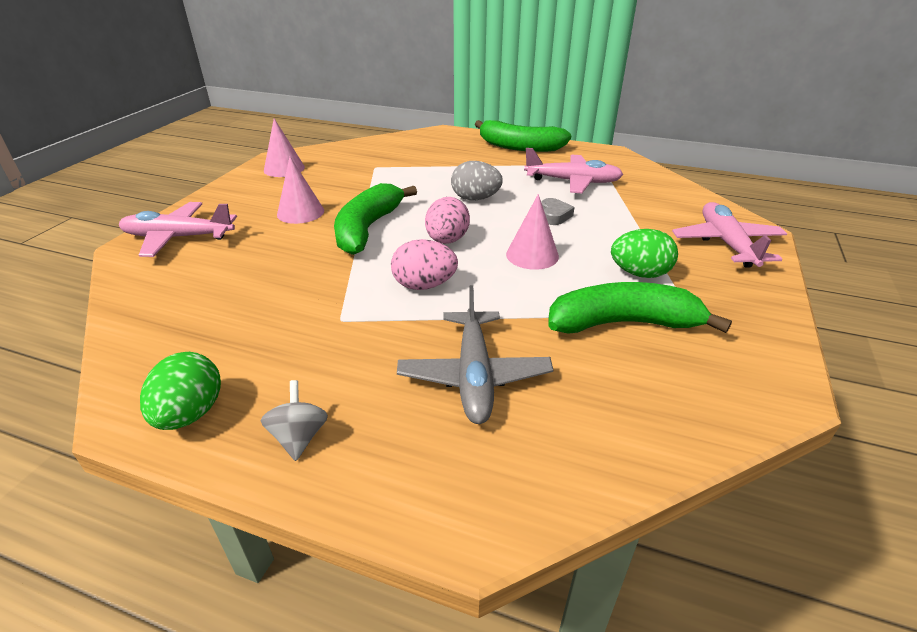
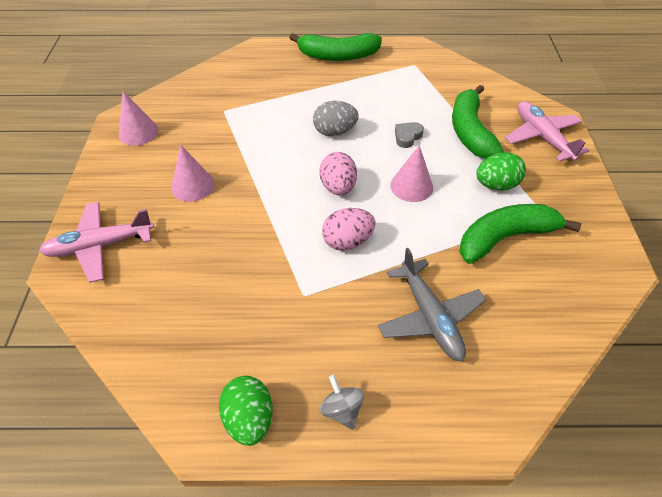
camera: 20 degrees left, 15 degrees up
(368, 229) = (265, 190): green banana -> green banana (470, 132)
(554, 215) = (407, 137): grey heart -> grey heart turned 120 degrees counterclockwise
(573, 182) = (403, 92): pink plane -> none

